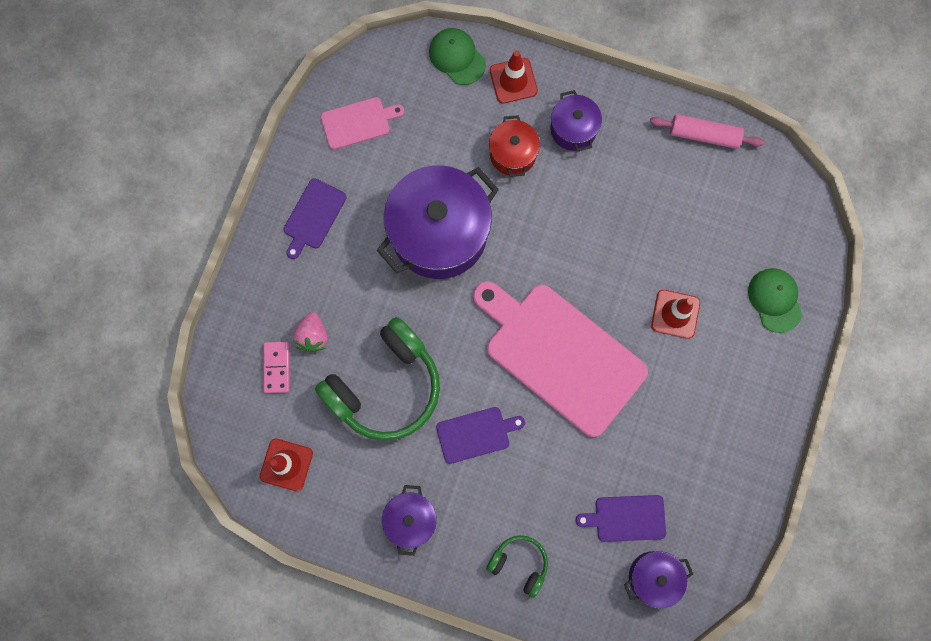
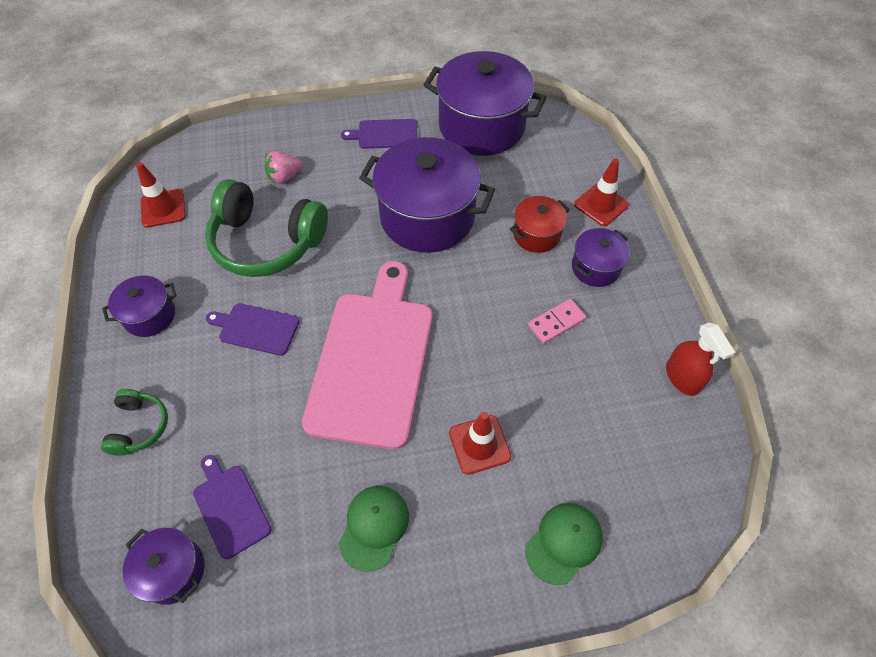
camera: 60 degrees right, 20 degrees down
(276, 367) = (244, 167): pink domino -> pink domino (556, 322)
(358, 122) = (481, 126): pink cutting board -> purple pot
(457, 57) = (587, 160): green cap -> green cap (374, 527)
(476, 434) = (256, 328): purple cutting board -> purple cutting board turned 150 degrees clockwise
(703, 135) = (682, 377): pink rolling pin -> red spray bottle

